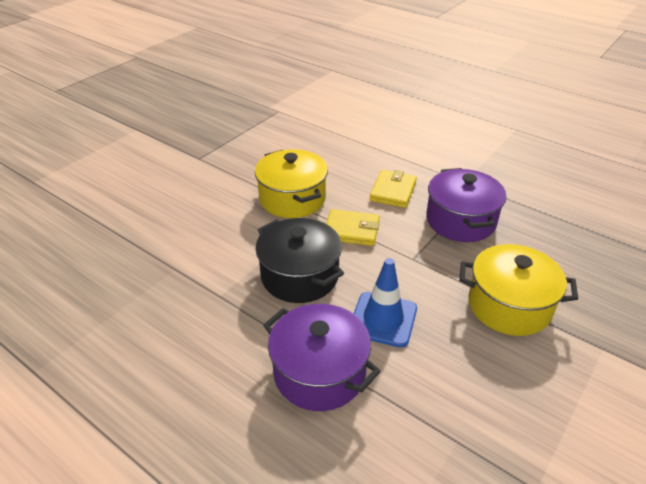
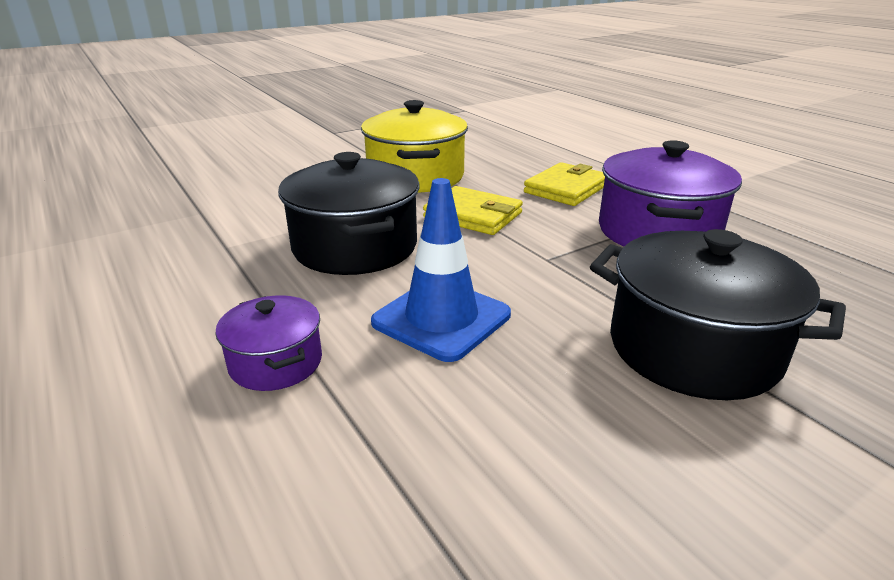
camera: 20 degrees right, 10 degrees down
(319, 373) = (276, 363): purple pot -> purple pot, size x0.54
(509, 306) = (693, 349): yellow pot -> black pot

